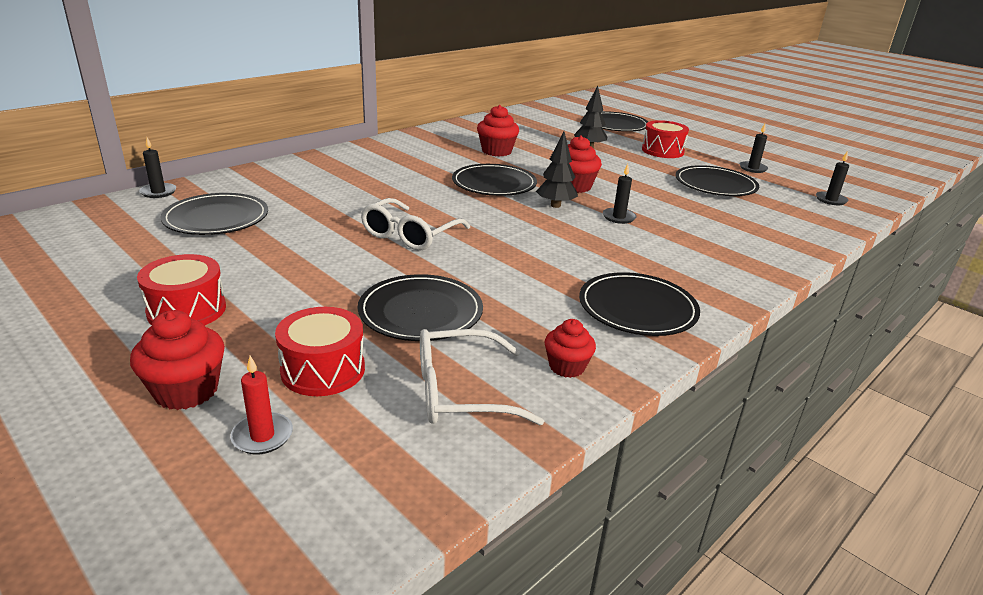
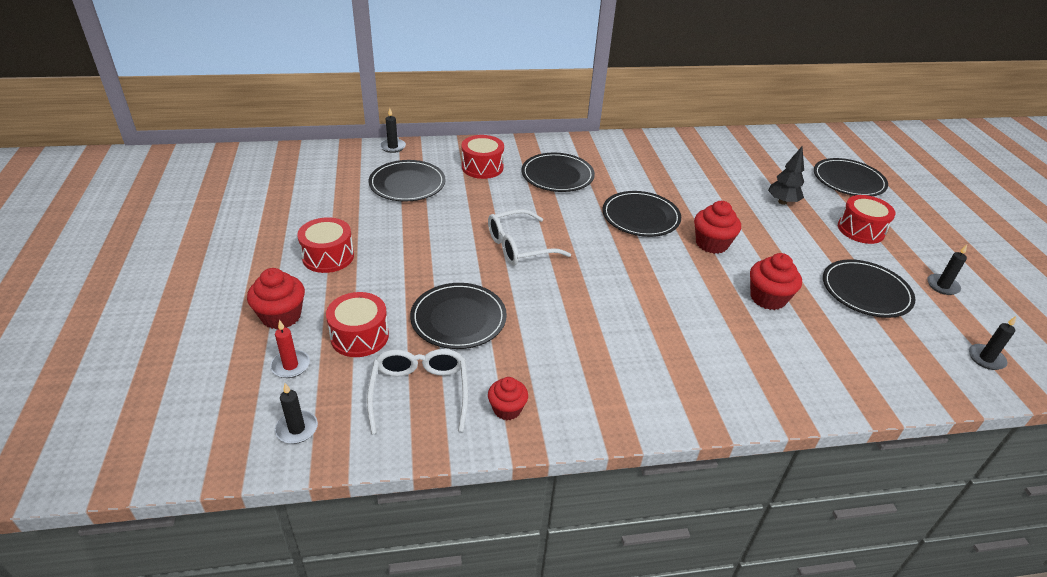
camera: 35 degrees right, 10 degrees up
(291, 185) = (482, 167): none -> red drum
(460, 392) = (419, 392): white glasses -> white glasses turned 60 degrees clockwise
(496, 151) = (683, 180): red cupcake -> red cupcake (768, 298)
(555, 205) = (669, 259): black tree -> none
(619, 217) = (713, 292): black candle -> black candle (297, 429)
(637, 308) = (618, 387): black plate -> black plate (557, 175)

